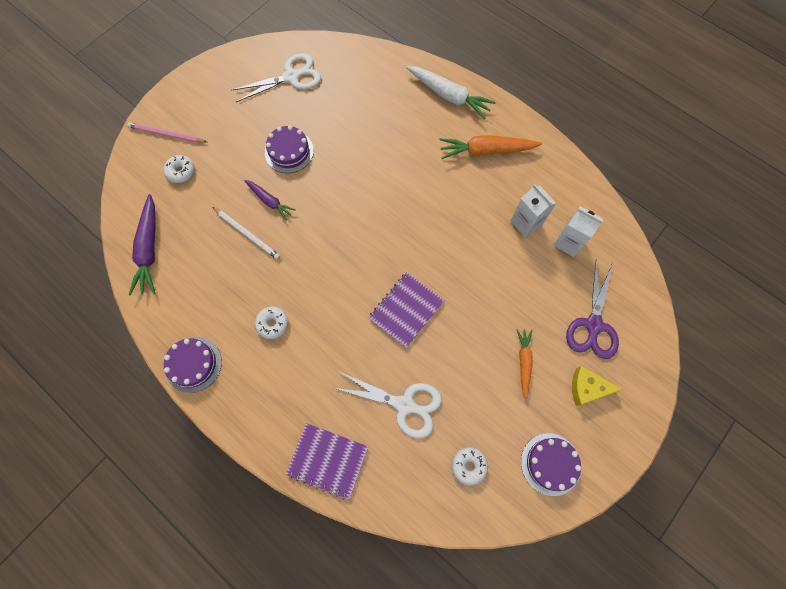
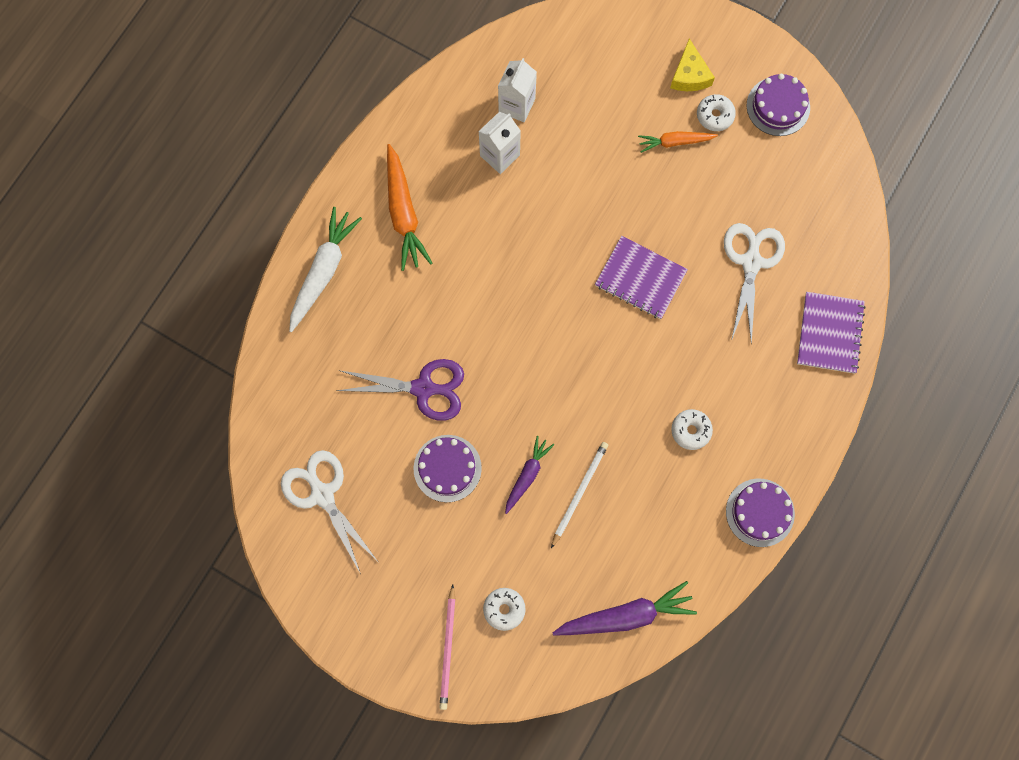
camera: 100 degrees left, 5 degrees up
(468, 466) = (799, 187): white donut -> white donut (715, 115)
(593, 325) = (616, 73): purple scissors -> purple scissors (424, 388)

